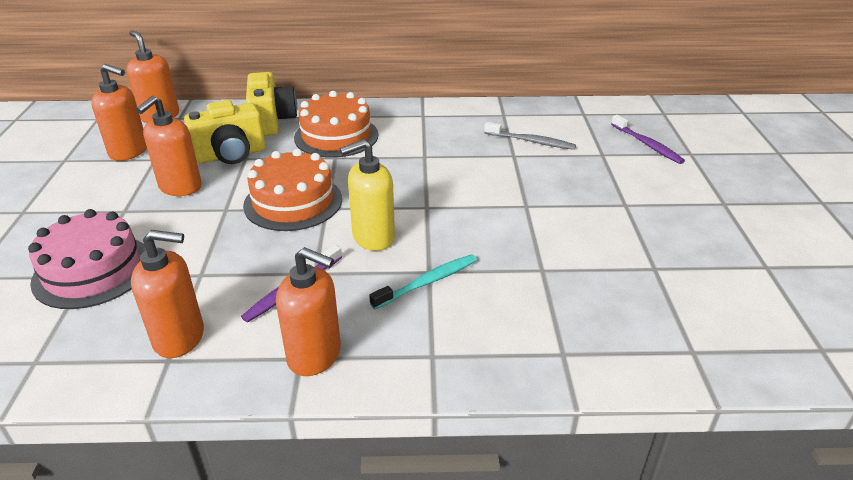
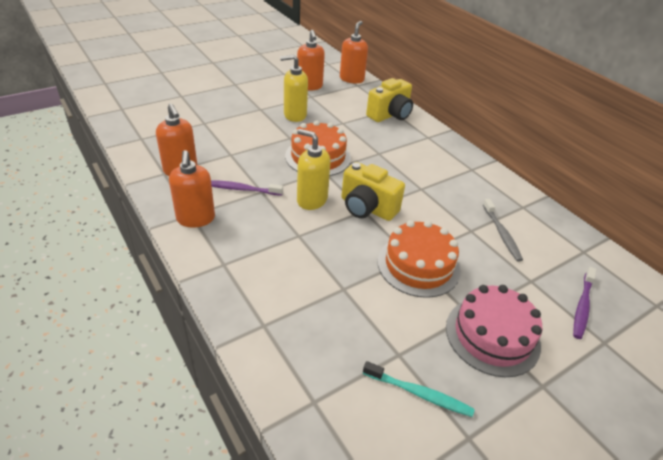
camera: 55 degrees right, 5 degrees up
(92, 270) = (209, 123): pink cake -> pink cake (492, 335)
(180, 187) = (295, 115): orange soap dispenser -> yellow soap dispenser
(230, 155) = (340, 117): yellow camera -> yellow camera (367, 208)
(336, 136) = (402, 144): orange cake -> orange cake (418, 265)
(428, 282) = (287, 239): turquoise toothbrush -> turquoise toothbrush (419, 393)

